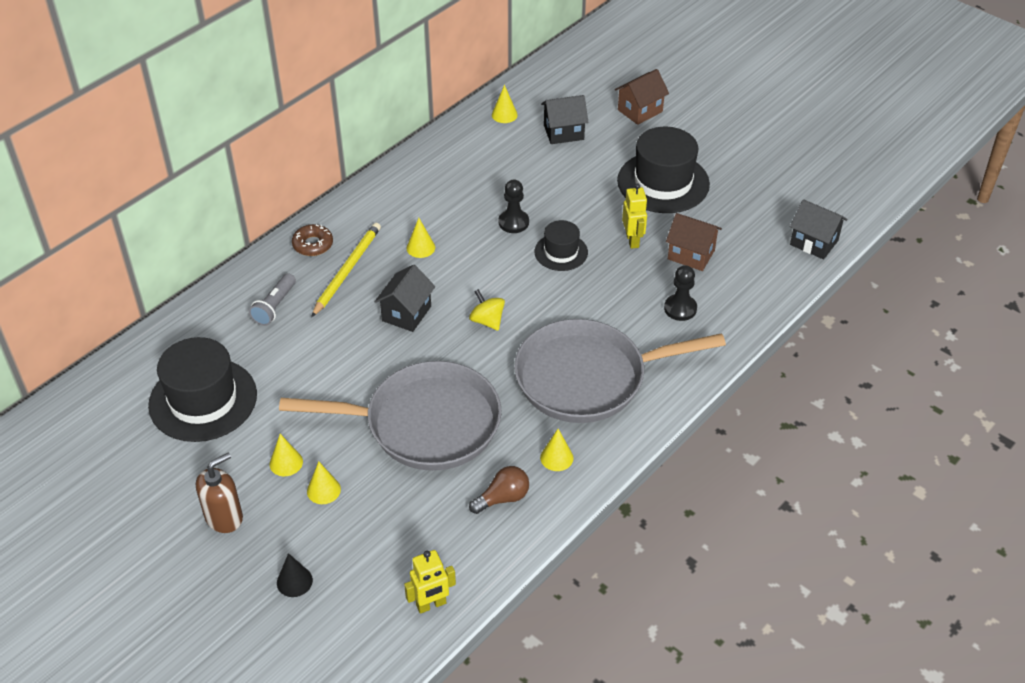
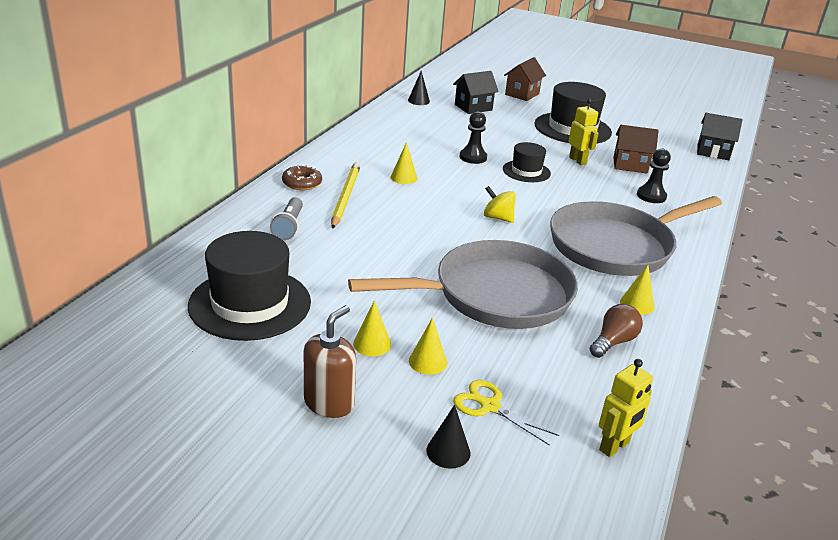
camera: 20 degrees left, 15 degrees down
(351, 546) = (490, 406): none -> yellow scissors
(406, 313) = (421, 220): black house -> none
(504, 114) = (418, 101): yellow cone -> black cone

